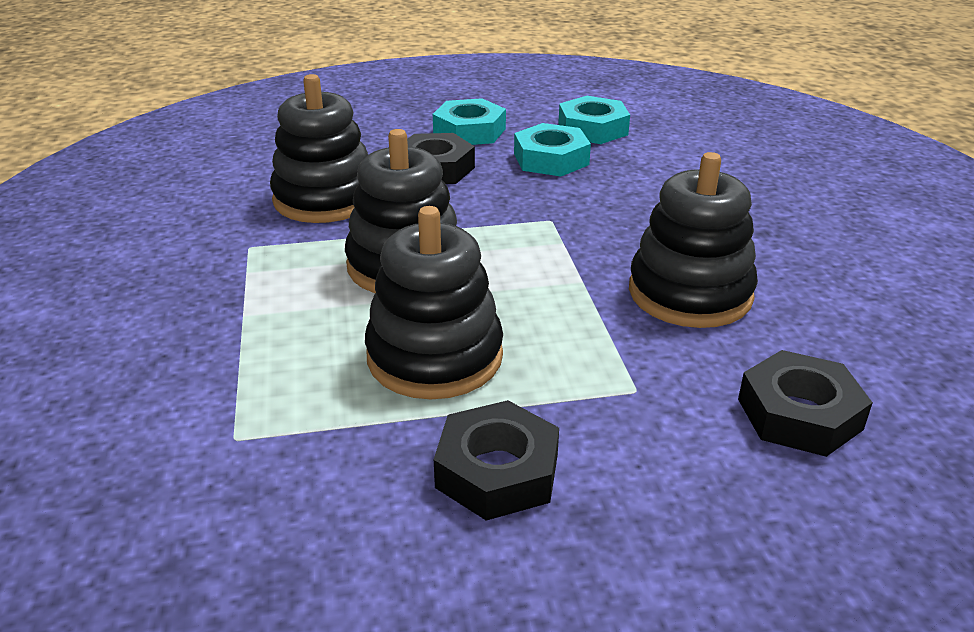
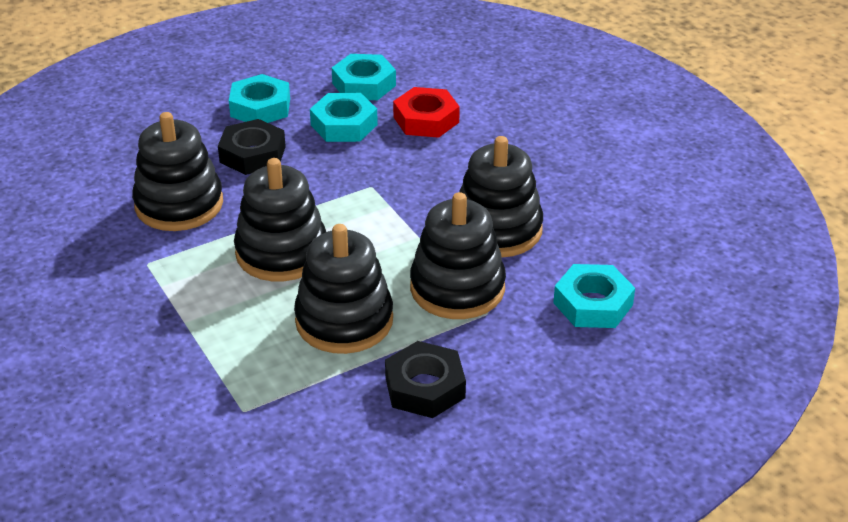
camera: 20 degrees left, 5 degrees up
(606, 350) = (457, 288): none -> black stacking toy
(648, 169) = (426, 120): none -> red nut
(799, 414) = (593, 304): black nut -> turquoise nut

